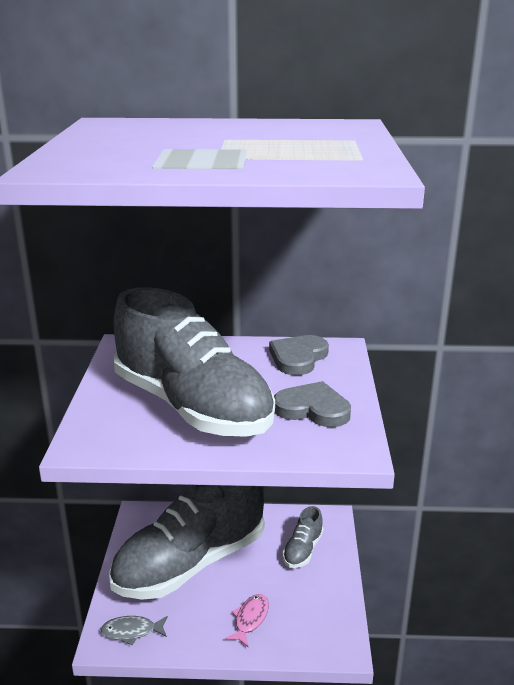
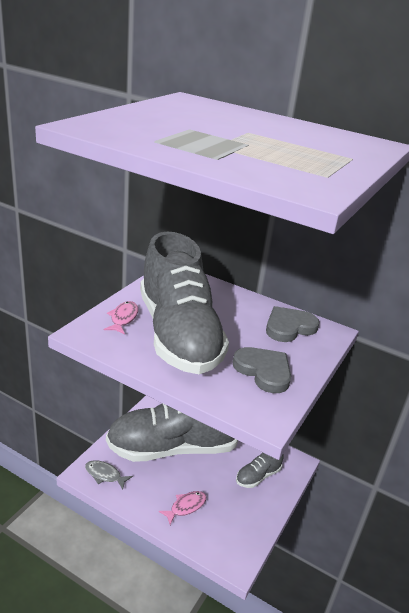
camera: 25 degrees right, 5 degrees up
(113, 413) = (123, 318): none -> pink fish

